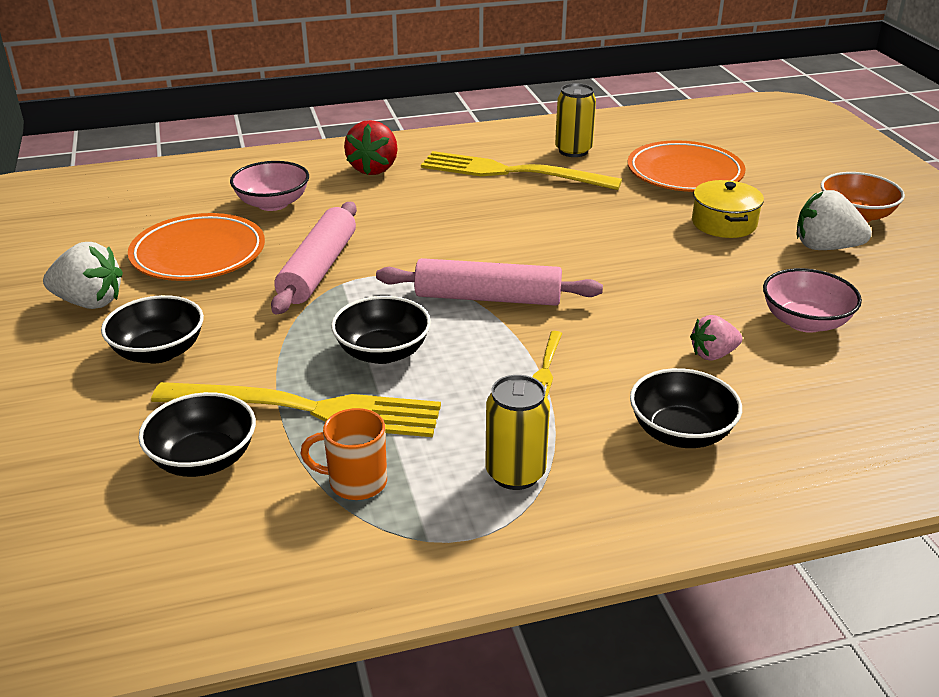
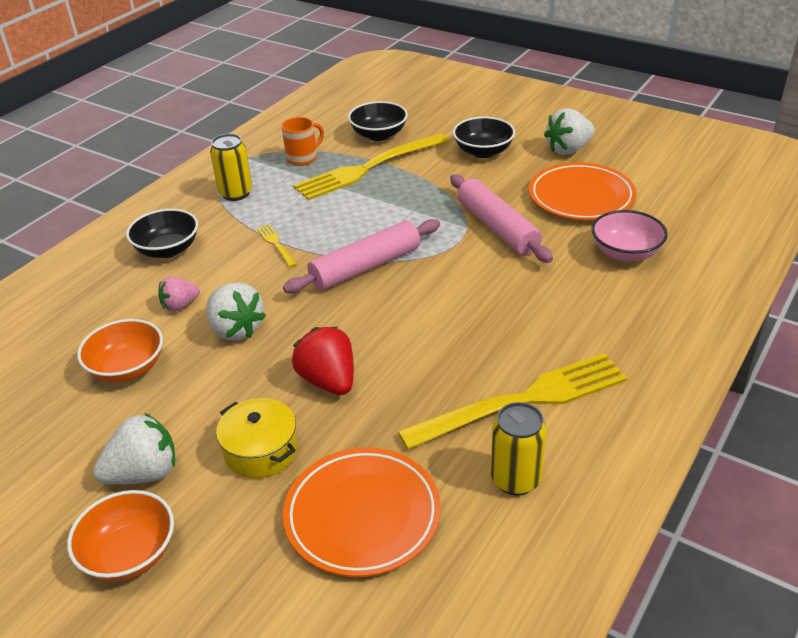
camera: 140 degrees right, 5 degrees up
(374, 169) = (633, 329): red strawberry -> red strawberry (328, 381)
(382, 352) = (376, 206): black bowl -> none
(672, 305) = (236, 329): none -> white strawberry
(713, 354) = (180, 305): pink strawberry -> pink strawberry turned 150 degrees counterclockwise
(805, 322) = (127, 368): pink bowl -> orange bowl

